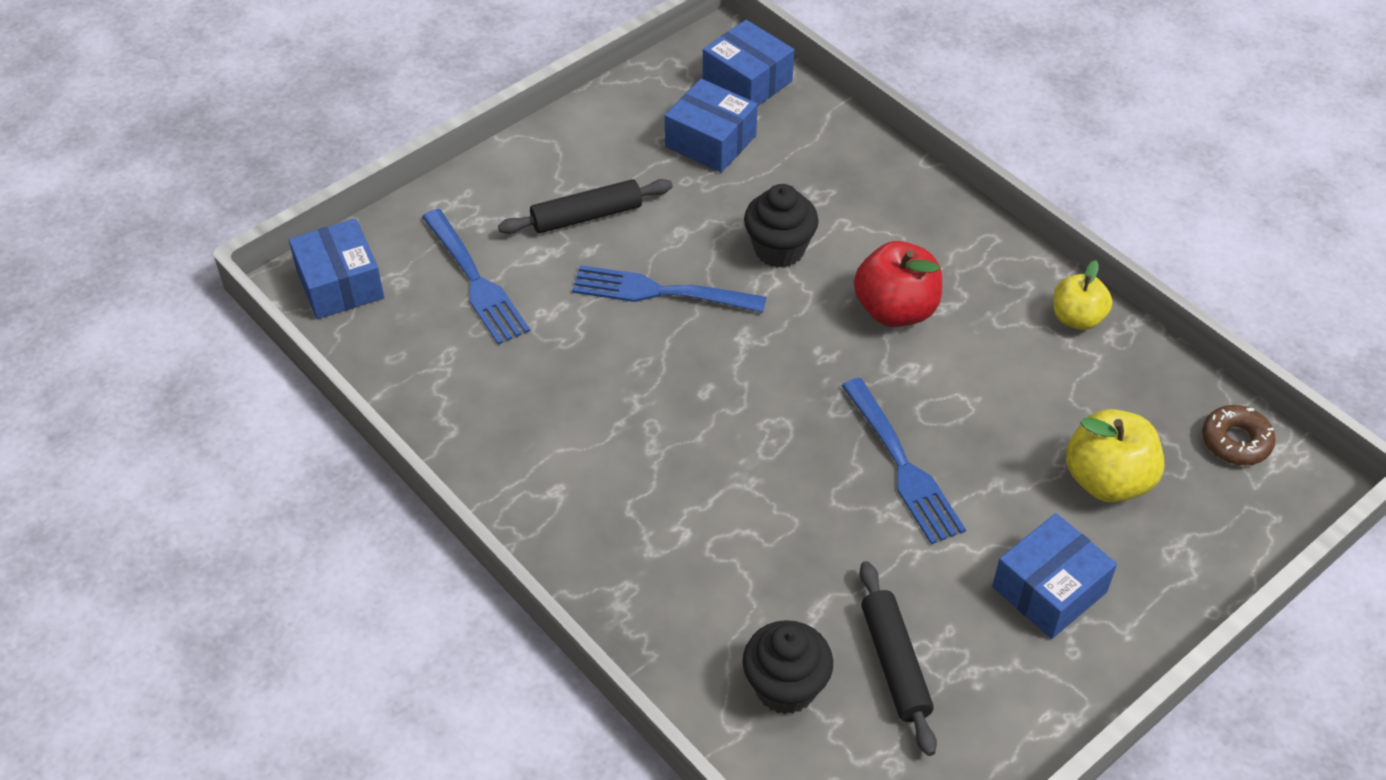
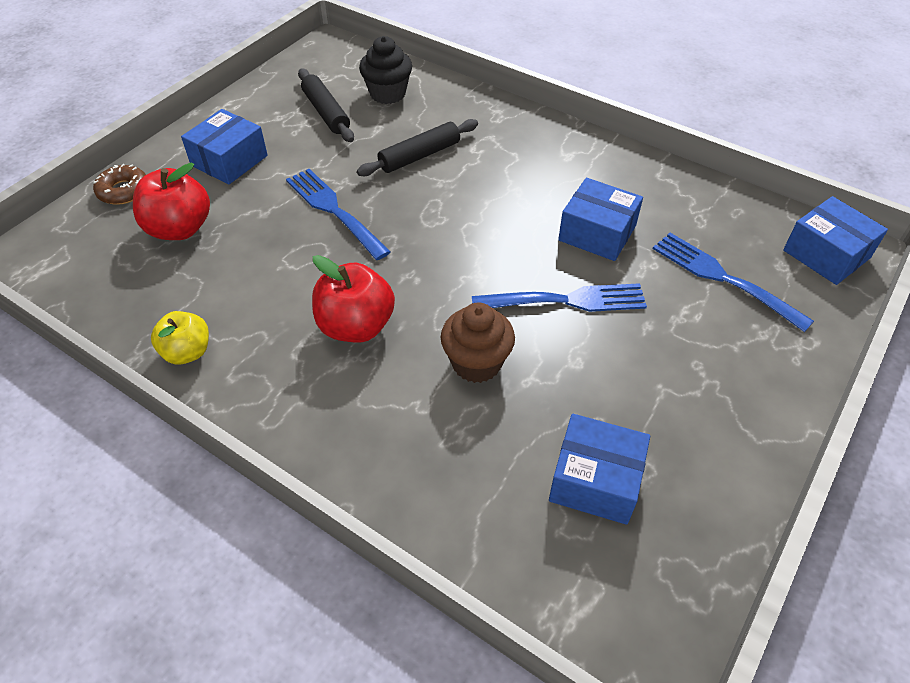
camera: 165 degrees right, 0 degrees up
(587, 216) = (670, 359): black rolling pin -> black rolling pin (419, 156)
(747, 81) = (592, 591): blue box -> blue box (597, 233)
(779, 249) = (476, 363): black cupcake -> brown cupcake
(1107, 480) = (180, 229): yellow apple -> red apple
(1236, 441) = (69, 274): brown donut -> brown donut (123, 191)

